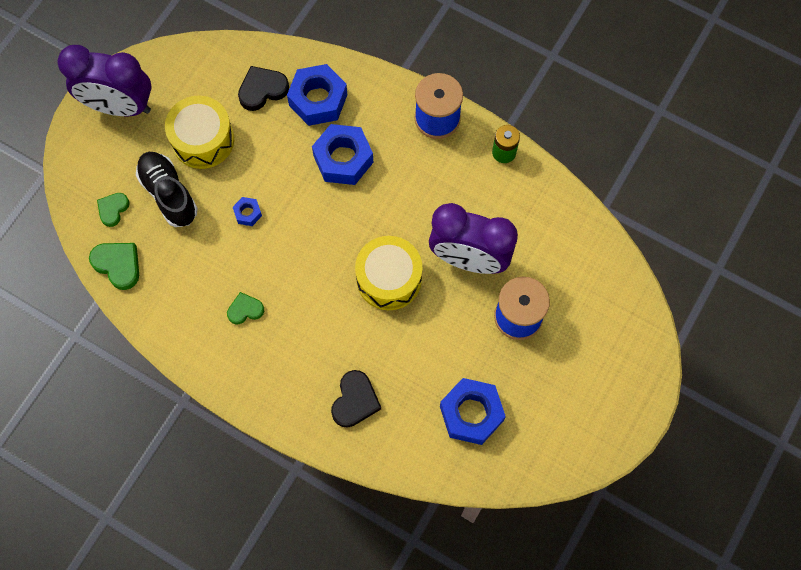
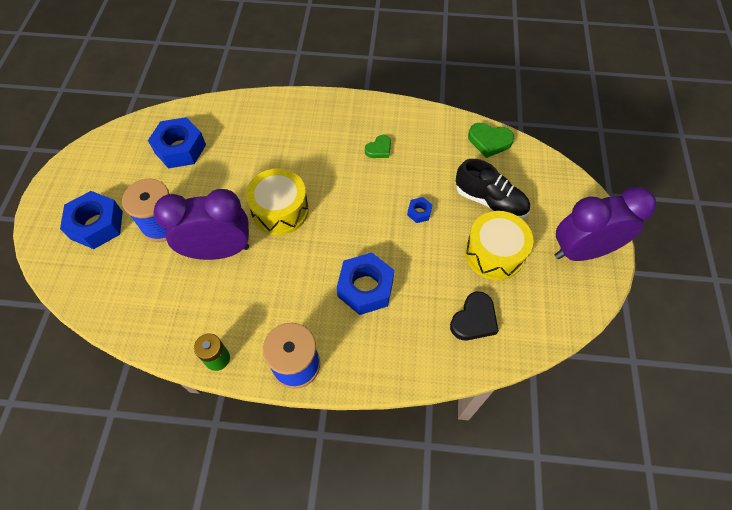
camera: 155 degrees right, 10 degrees down
(113, 209) = (522, 174): green heart -> none
(318, 100) = (418, 332): blue nut -> blue nut (97, 225)
(355, 401) = (269, 126): black heart -> none

